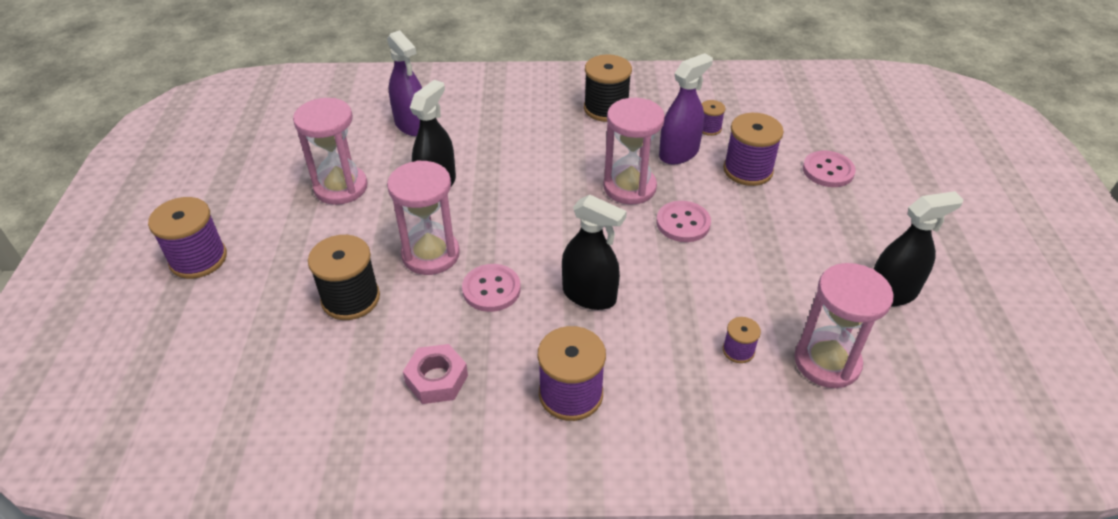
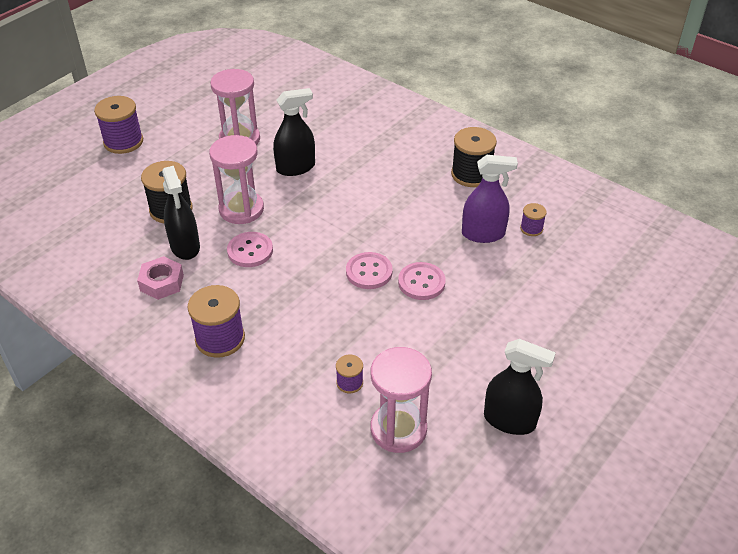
camera: 40 degrees right, 0 degrees up
(411, 125) = (326, 120): purple spray bottle -> none
(589, 295) = (301, 290): black spray bottle -> black spray bottle (185, 246)
(629, 187) = (416, 238): pink hourglass -> none
(748, 170) = (519, 274): purple spool -> none
(828, 171) = (585, 310): pink button -> pink button (369, 272)

